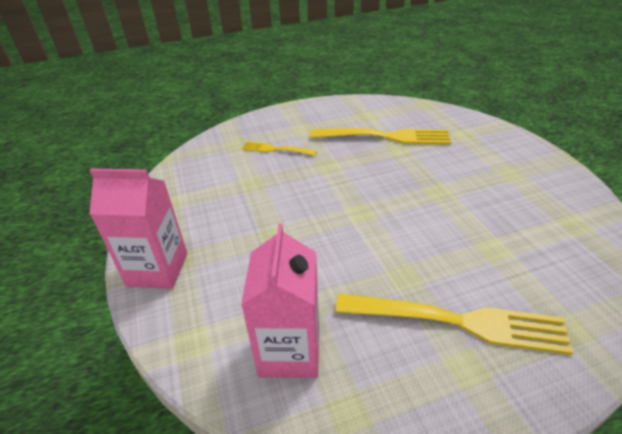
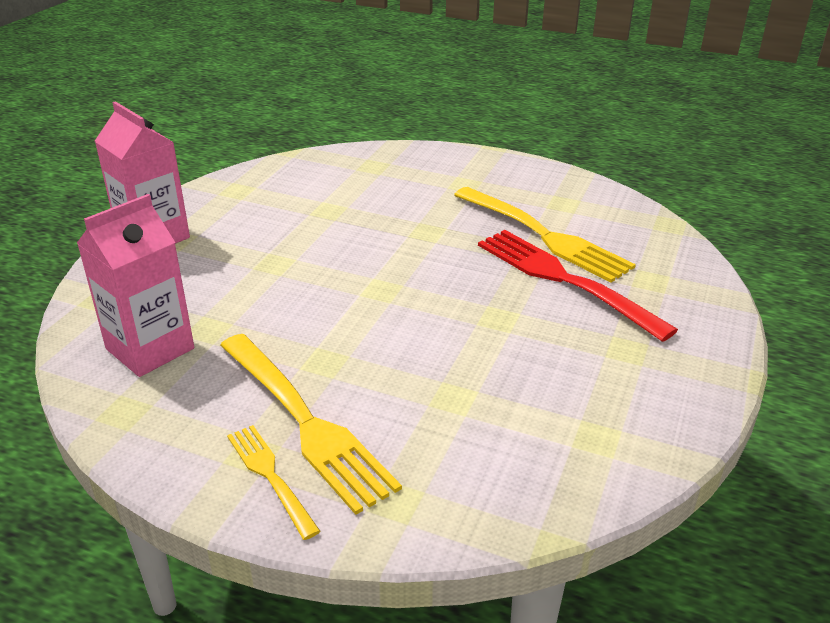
camera: 40 degrees right, 5 degrees down
(276, 149) = (402, 191): yellow fork -> yellow fork (270, 476)
(431, 154) = (564, 280): none -> red fork

